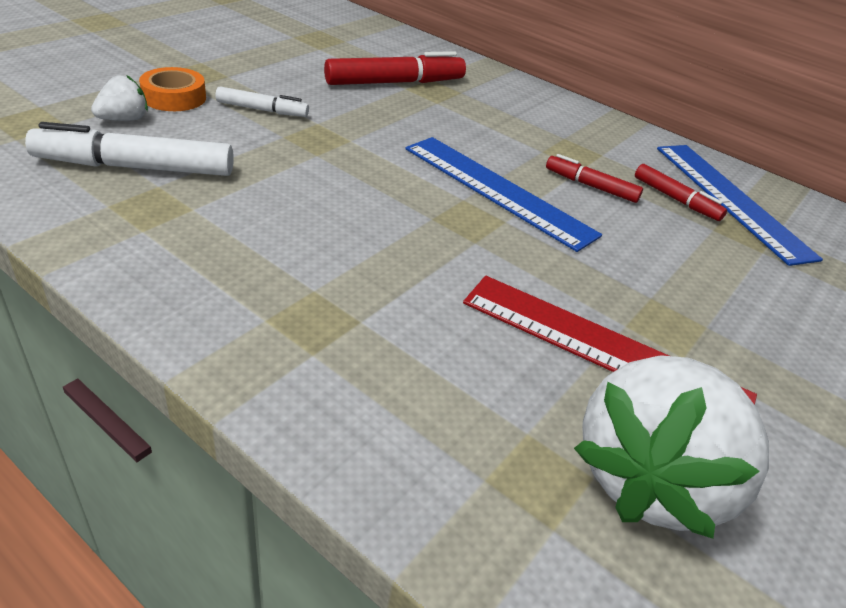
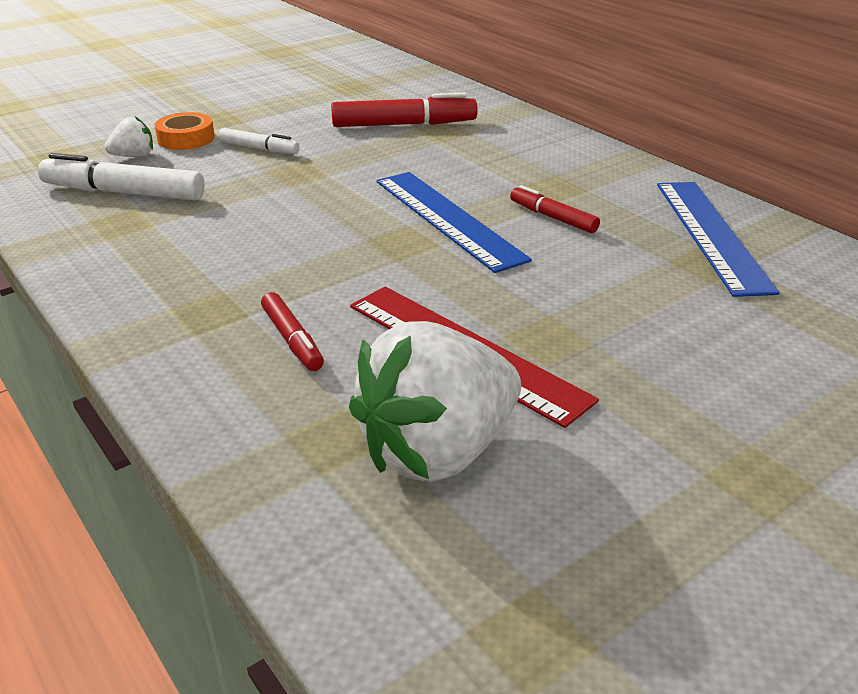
camera: 20 degrees right, 5 degrees down
(676, 199) = (643, 232): red marker -> red marker (292, 340)

